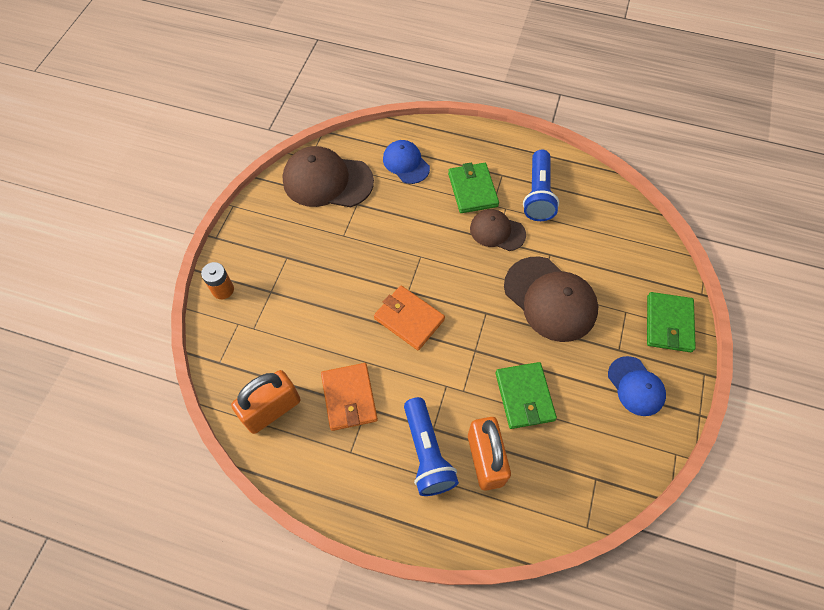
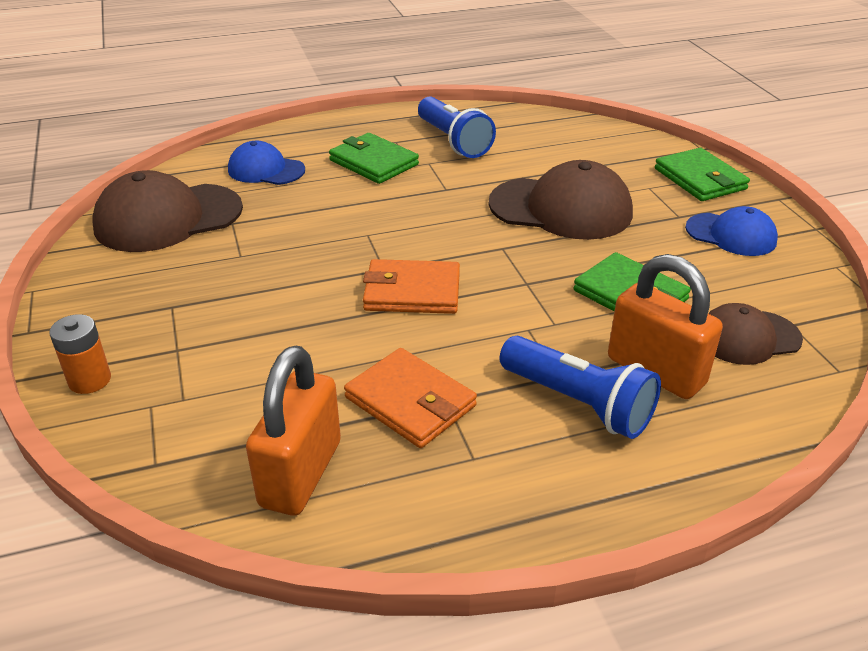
camera: 35 degrees left, 25 degrees down
(497, 231) = (439, 182): brown cap -> brown cap (748, 337)

